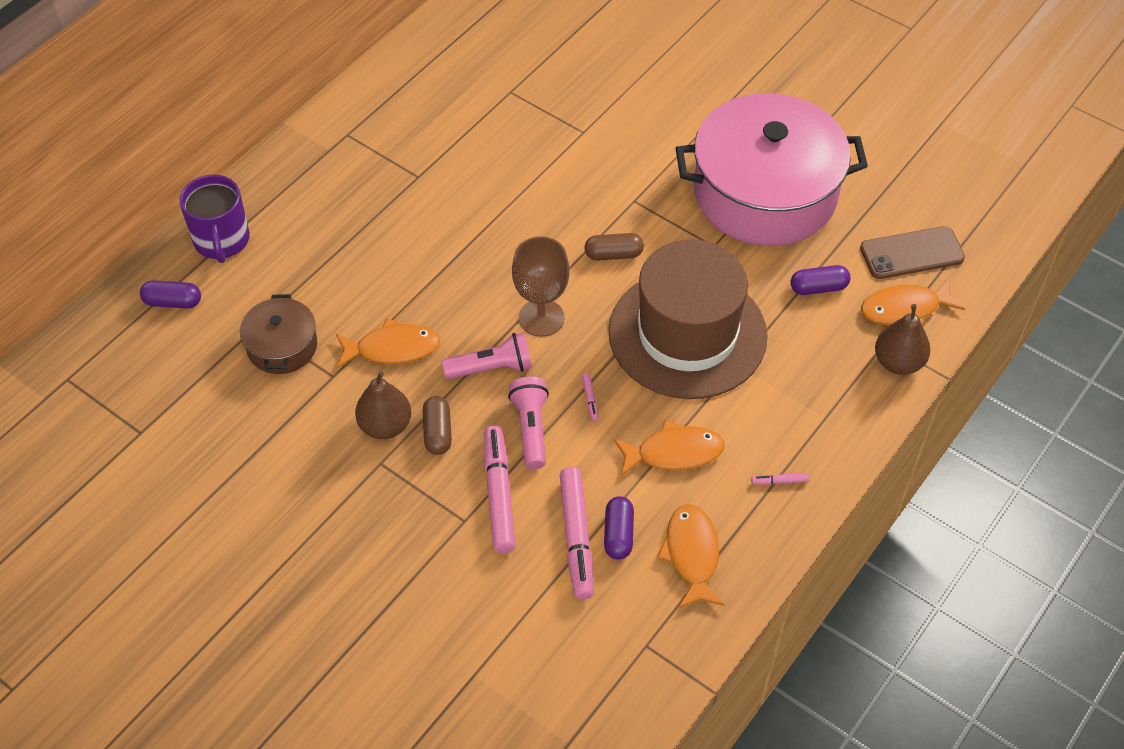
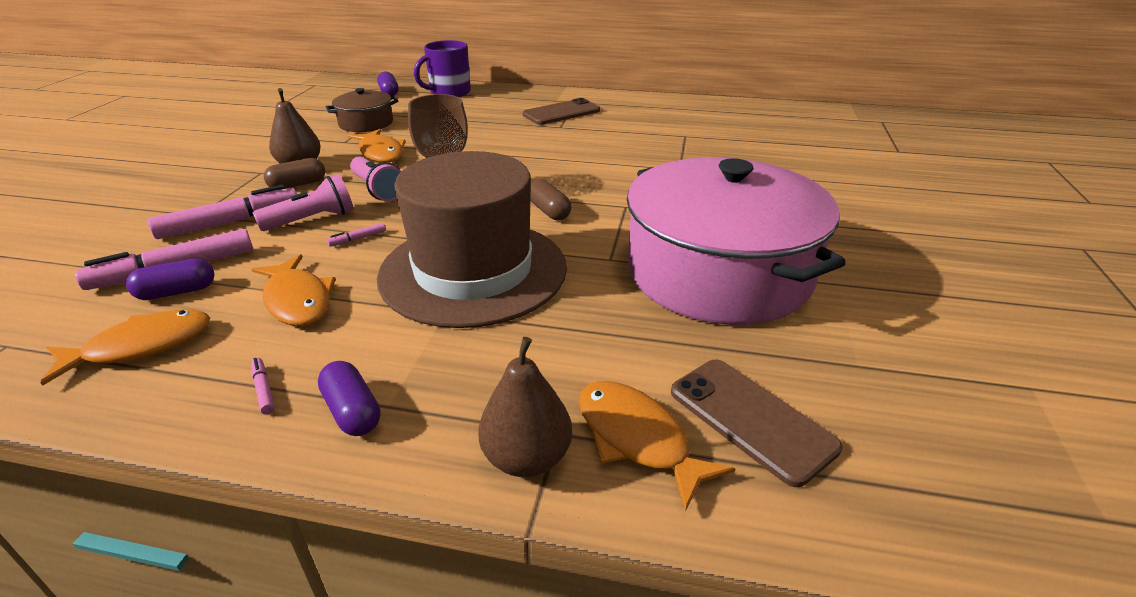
camera: 65 degrees right, 20 degrees down
(376, 160) = (561, 113): none -> brown phone
(818, 287) = (610, 345): purple capsule -> purple capsule (352, 411)

